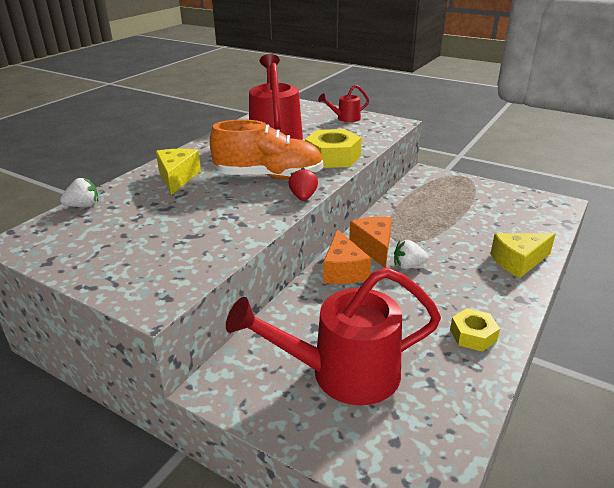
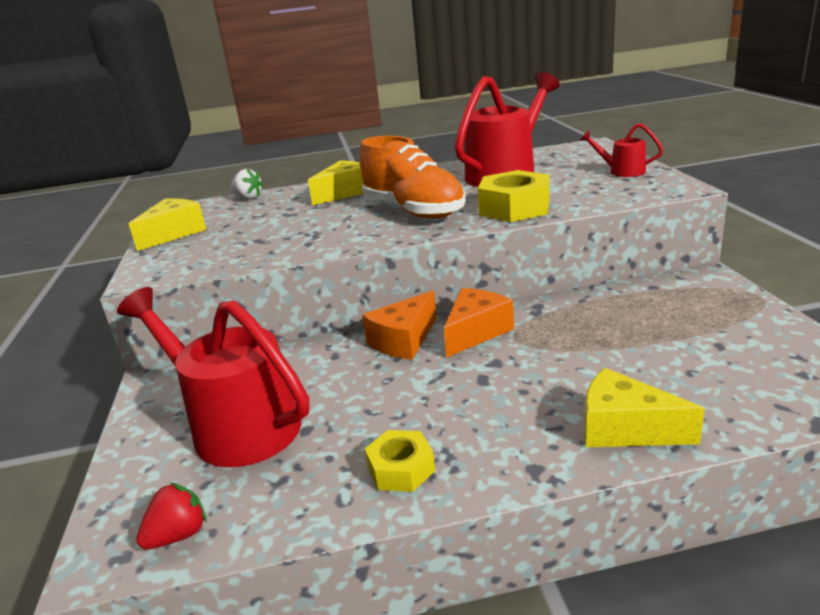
camera: 50 degrees right, 5 degrees down
(83, 260) = (173, 234): none -> yellow cheese
(303, 197) = (401, 237): red strawberry -> red strawberry (178, 535)
(408, 266) = (474, 366): white strawberry -> none

